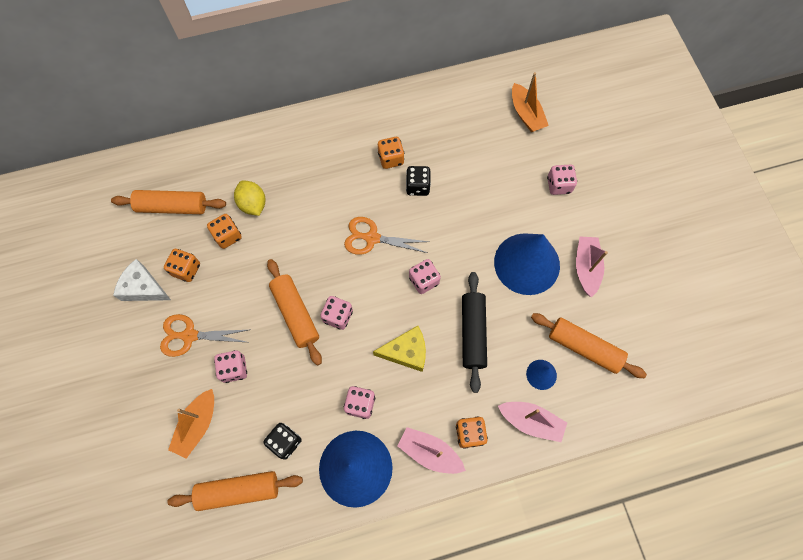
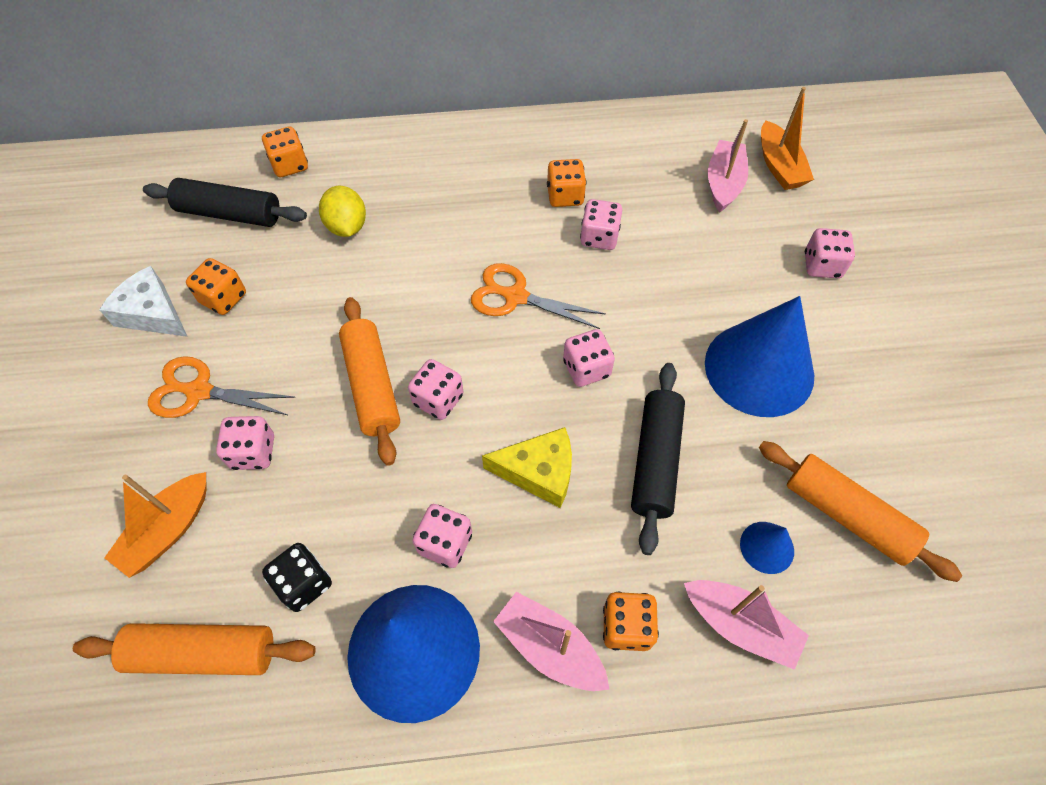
camera: 10 degrees right, 10 degrees down
(172, 207) = (229, 214): orange rolling pin -> black rolling pin
(227, 236) = (298, 262): orange dice -> orange dice (290, 165)
(417, 186) = (599, 237): black dice -> pink dice
(586, 268) = (858, 390): pink boat -> pink boat (723, 183)

